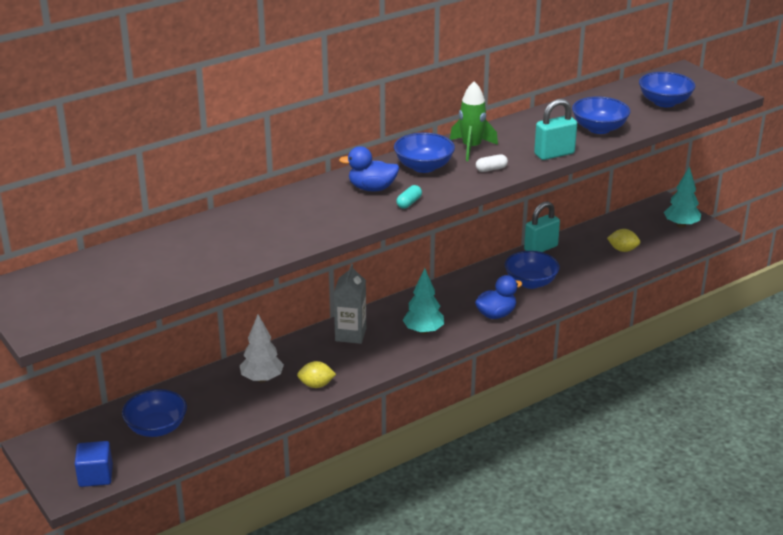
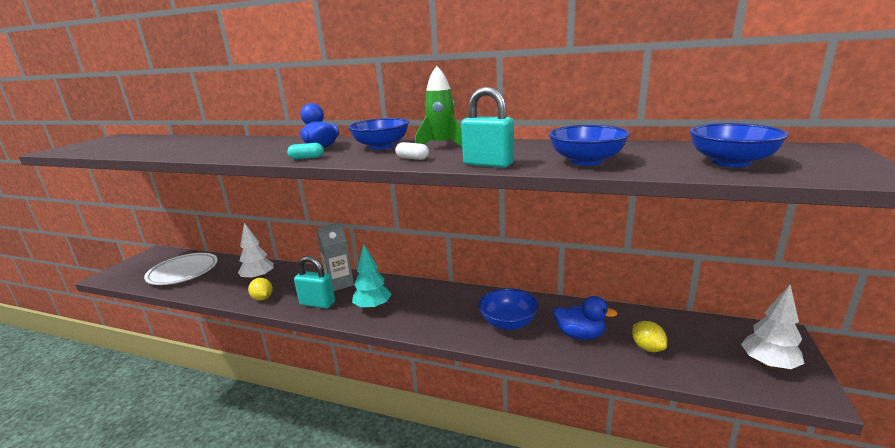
camera: 55 degrees right, 10 degrees down
(95, 476) = (123, 277): blue cube -> none
(156, 428) = (183, 272): blue bowl -> white plate
(496, 314) = (435, 328): blue duck -> blue duck (580, 335)
(540, 248) = (568, 304): turquoise padlock -> turquoise padlock (317, 303)
(681, 225) = (768, 364): turquoise tree -> white tree

